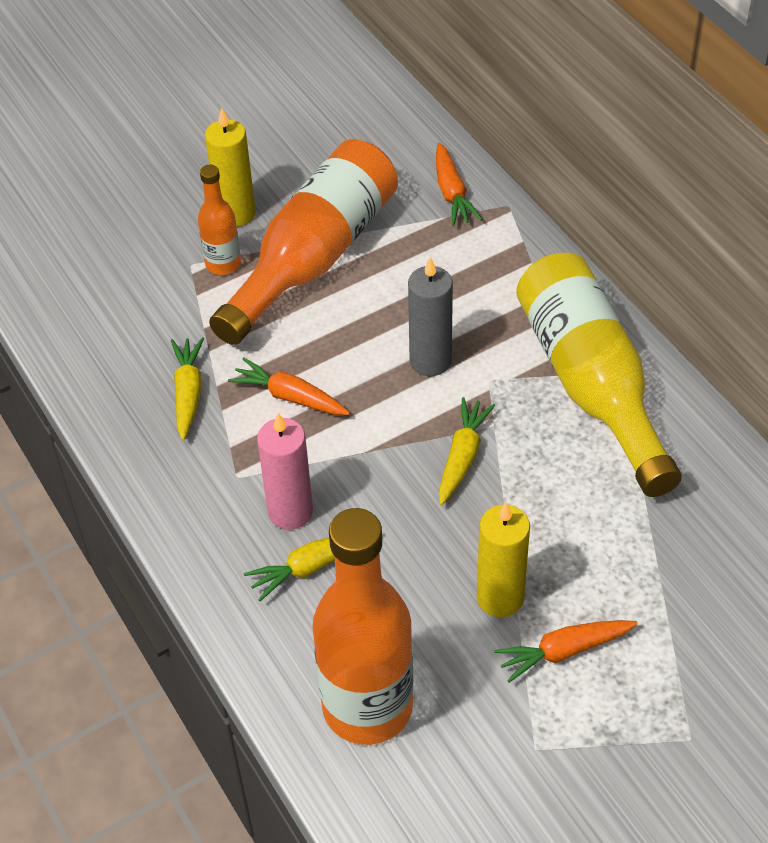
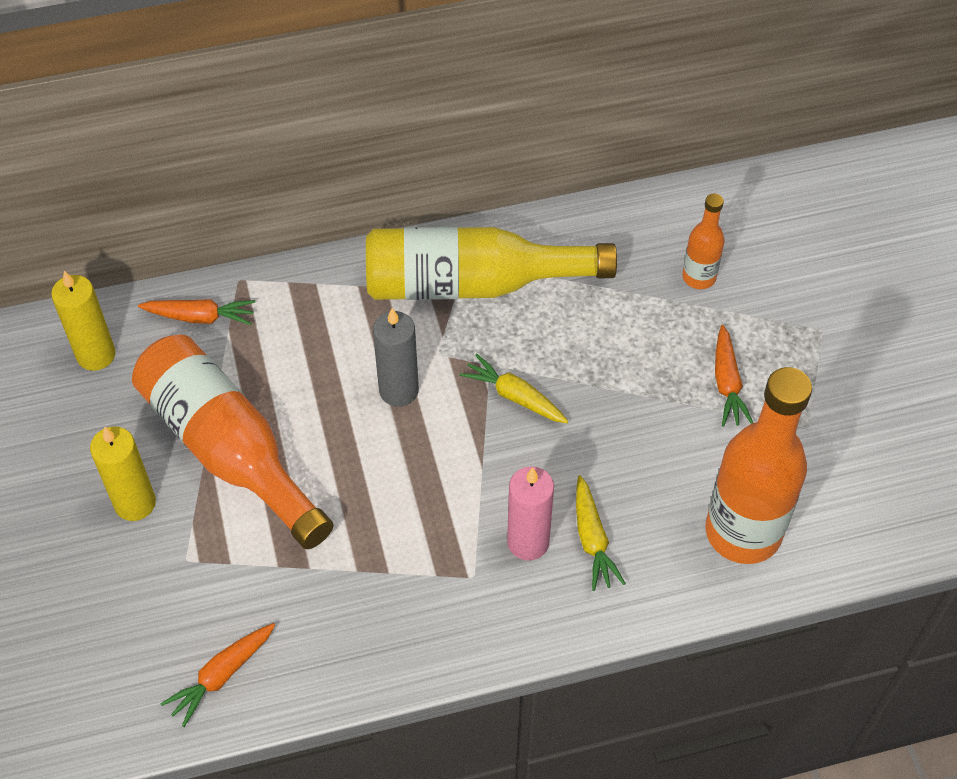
camera: 75 degrees left, 5 degrees up
(188, 393) = (356, 597): yellow carrot -> none
(223, 264) = (199, 530): orange bottle -> orange bottle (699, 277)
(290, 397) = (396, 511): orange carrot -> orange carrot (222, 675)
(500, 598) = (665, 411): yellow candle -> yellow candle (96, 355)

